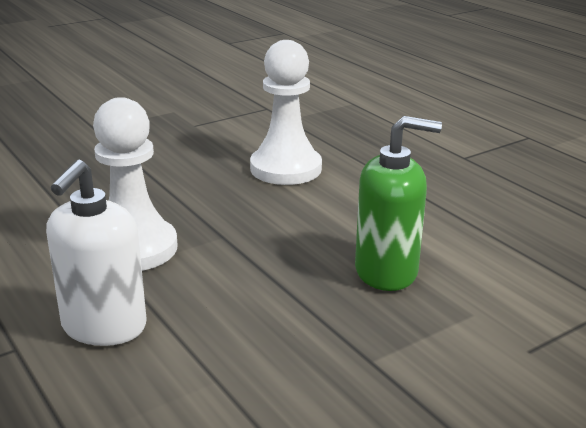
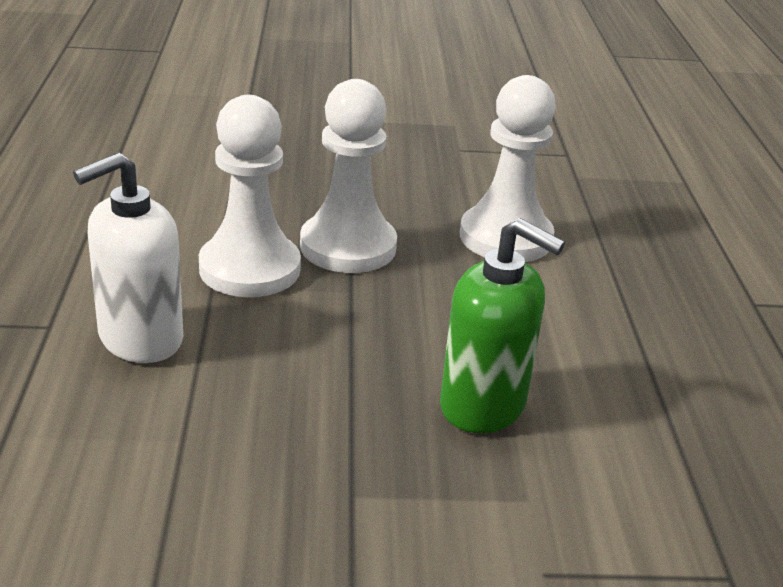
camera: 30 degrees right, 5 degrees up
(188, 209) = (348, 247): none -> white pawn

